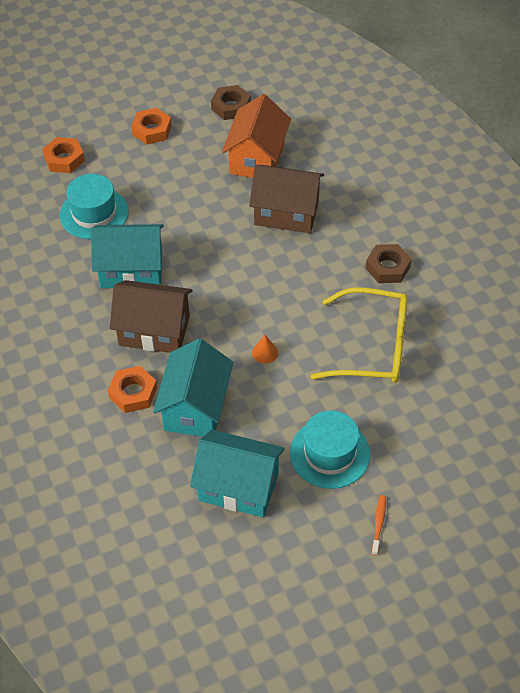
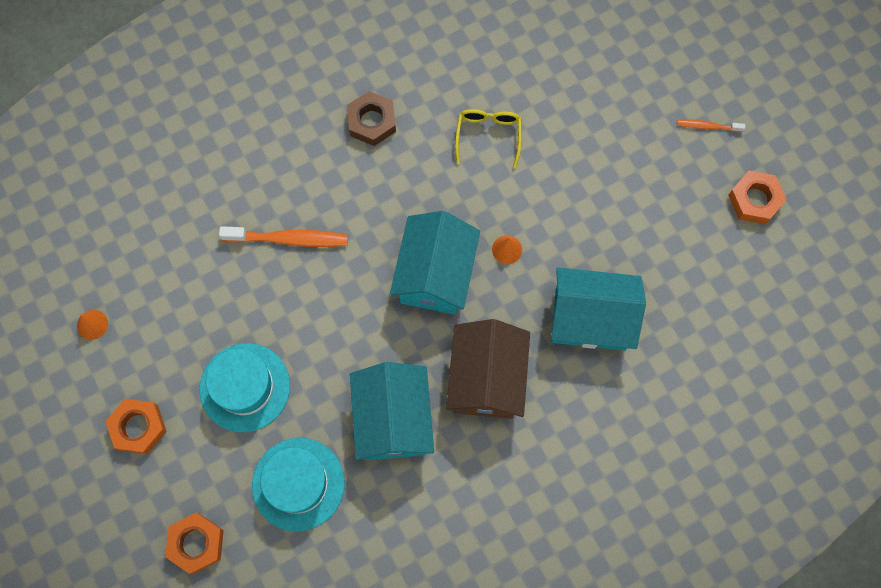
camera: 95 degrees left, 20 degrees up
(133, 393) = (578, 391): orange nut -> orange nut (755, 200)
(231, 106) = (92, 324): brown nut -> orange cone
(238, 486) = (684, 264): turquoise house -> turquoise house (435, 274)
(257, 158) = (193, 282): orange house -> none
(286, 213) = (289, 239): brown house -> orange toothbrush
(329, 453) = (632, 175): turquoise hat -> turquoise hat (245, 387)
(372, 347) = (488, 136): yellow glasses -> yellow glasses, size x0.54

